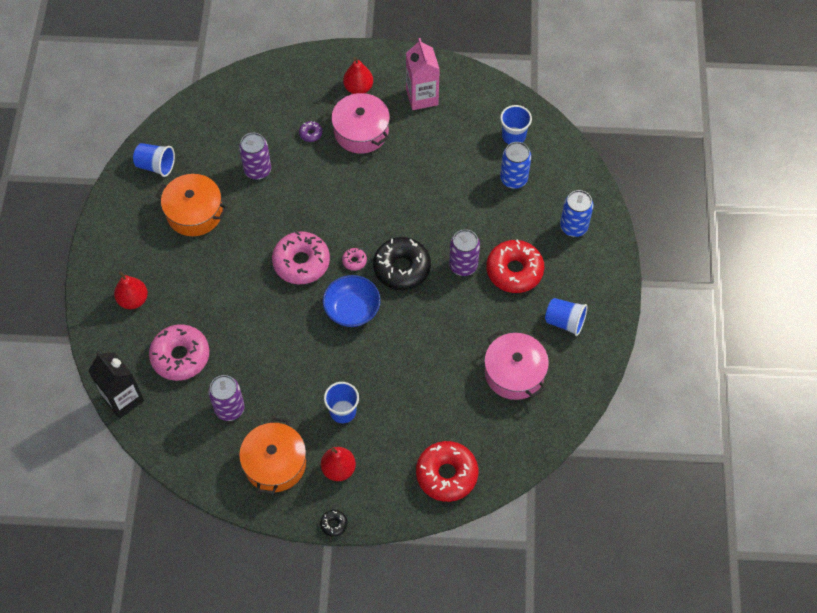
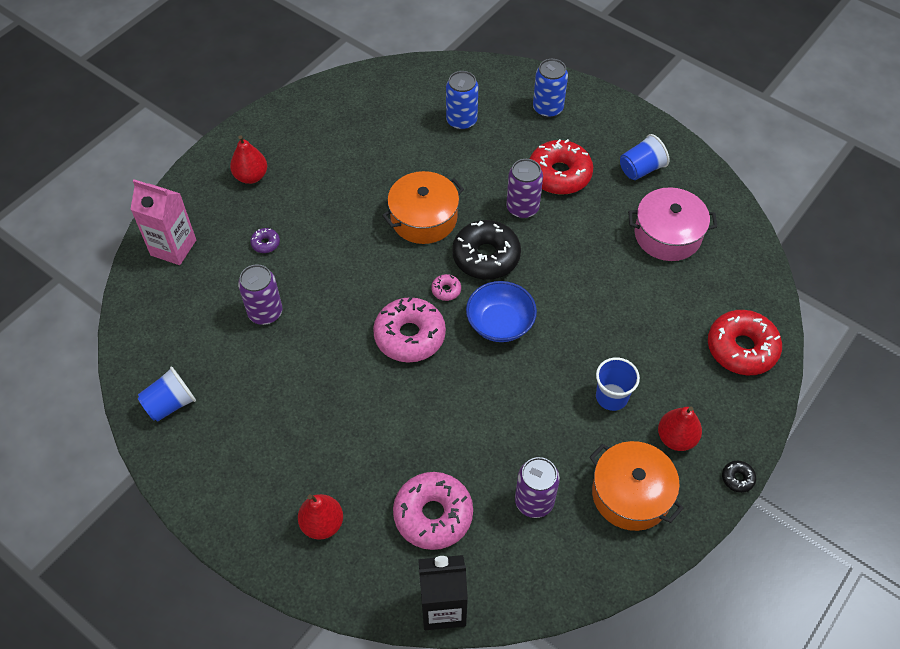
camera: 55 degrees left, 5 degrees down
(194, 212) = (264, 400): orange pot -> orange pot (423, 218)
(361, 131) = (303, 202): pink pot -> none
(422, 97) = (310, 135): pink carton -> pink carton (173, 247)
(513, 136) = (416, 95): blue cup -> none

